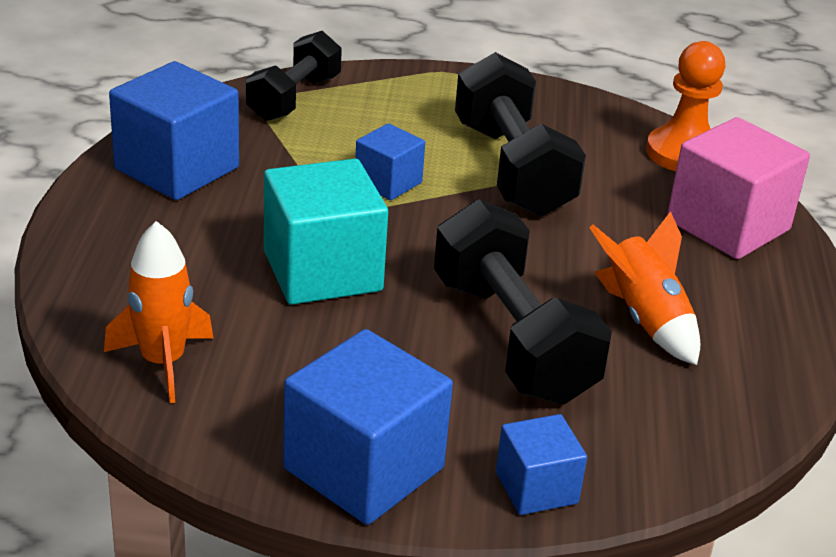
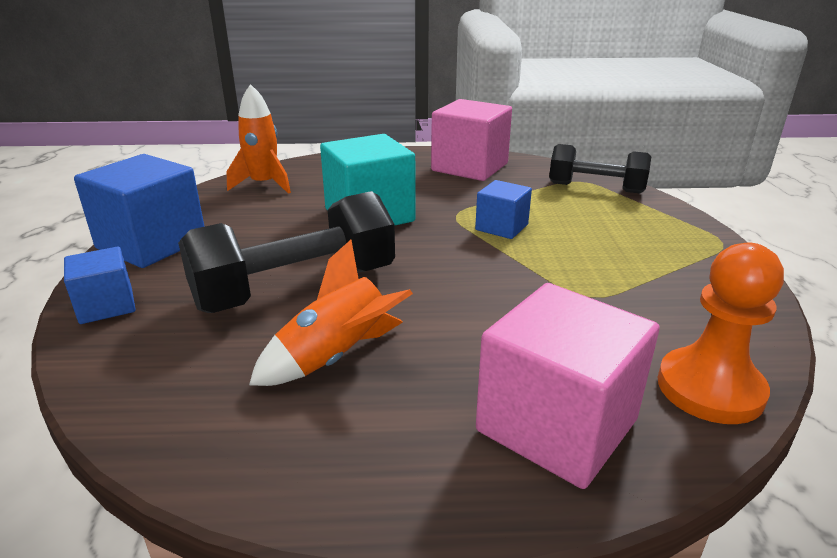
camera: 85 degrees right, 5 degrees down
(177, 168) = (470, 167): blue cube -> pink cube
(512, 169) = (568, 277): black dumbbell -> none

